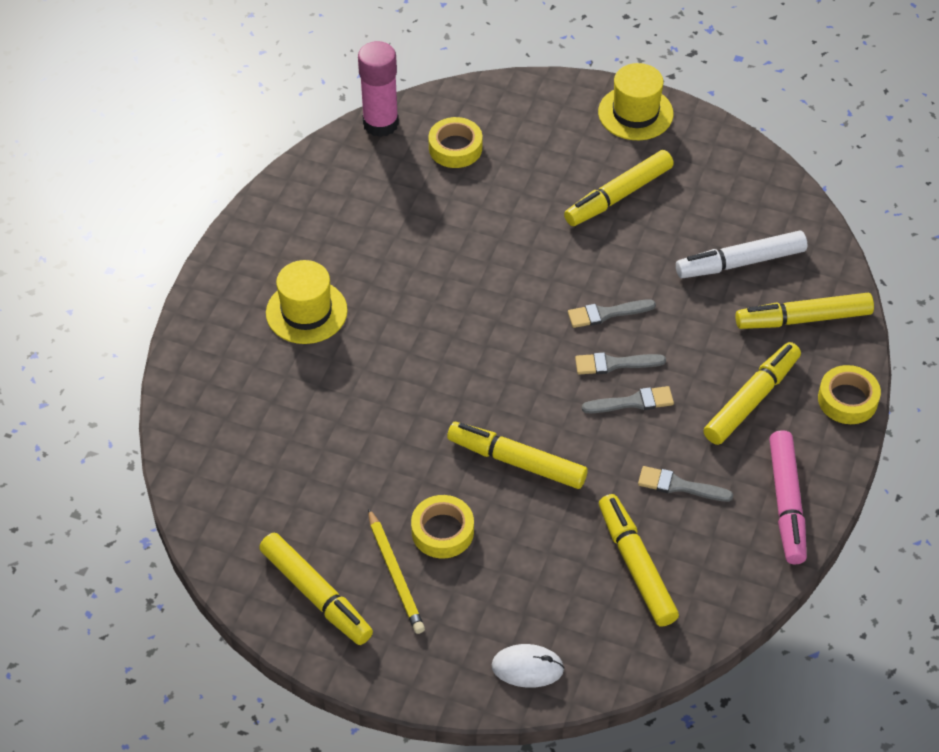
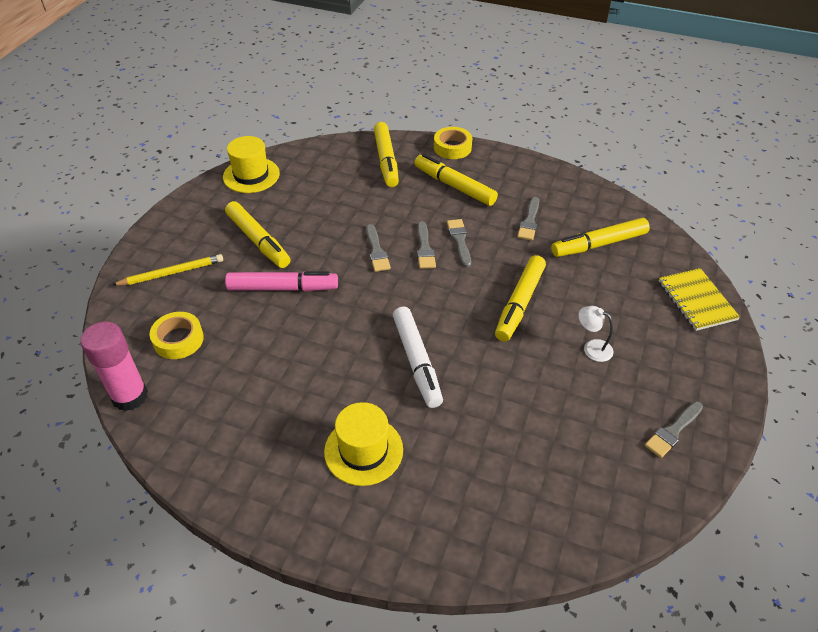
camera: 90 degrees left, 5 degrees down
(316, 595) = (673, 431): yellow marker -> grey brush
(395, 574) = (638, 377): yellow pencil -> yellow pencil (171, 273)
(442, 531) = (592, 348): yellow tape -> white lamp
(527, 667) = (696, 300): white mouse -> yellow notebook
(635, 113) = (171, 228): yellow hat -> yellow hat (251, 175)
(740, 262) = (334, 184): white marker -> white marker (416, 361)
(786, 503) = (536, 177): pink marker -> pink marker (283, 288)

